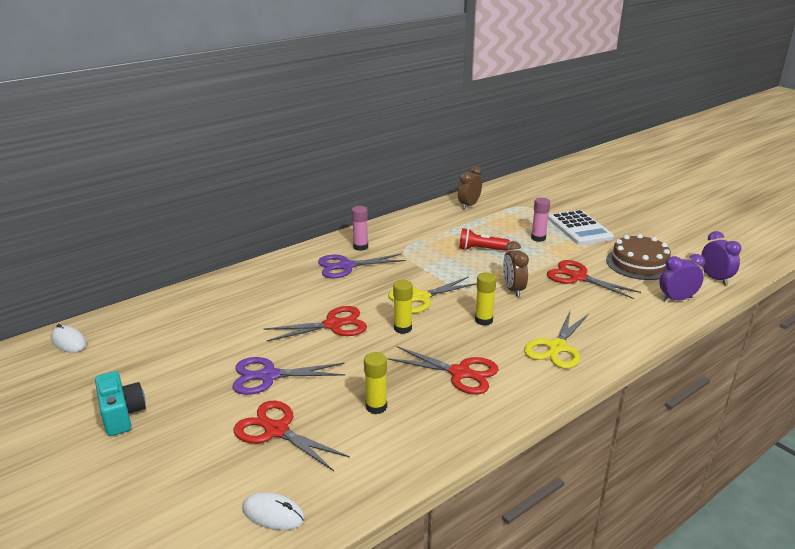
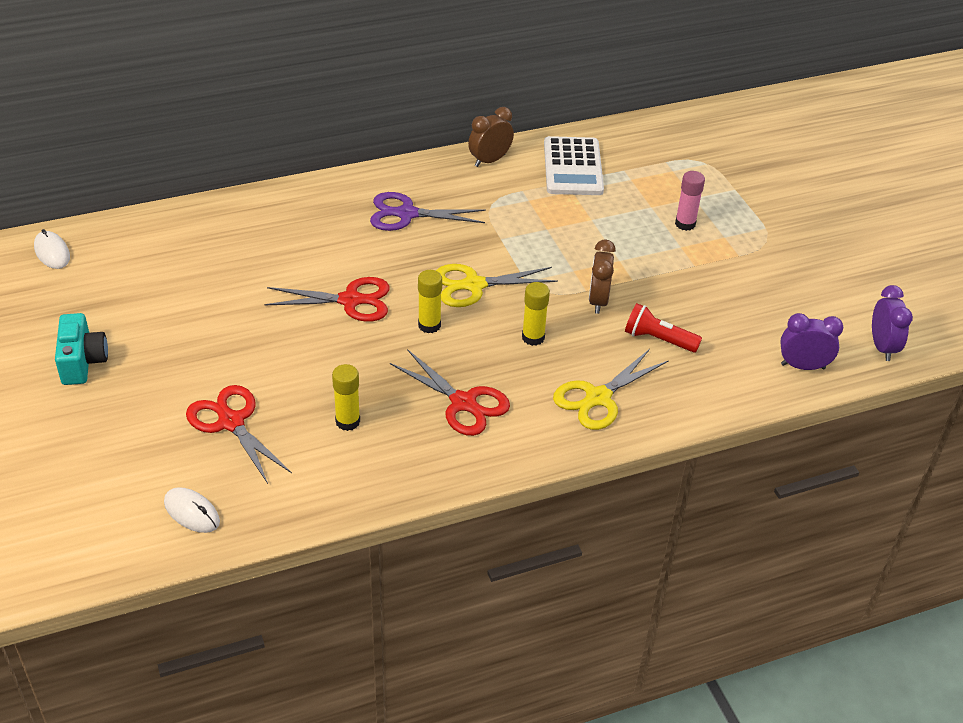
camera: 15 degrees right, 15 degrees up
(268, 376) = (249, 352): purple scissors -> none
(360, 247) = (440, 186): pink glue stick -> none
(469, 205) = (624, 144): brown clock -> brown clock (490, 160)
(481, 249) = (595, 226): red flashlight -> red flashlight (658, 339)
(577, 277) = (695, 301): red scissors -> none
(579, 228) = (754, 219): white calculator -> white calculator (572, 167)
(639, 263) = (795, 298): brown cake -> none

